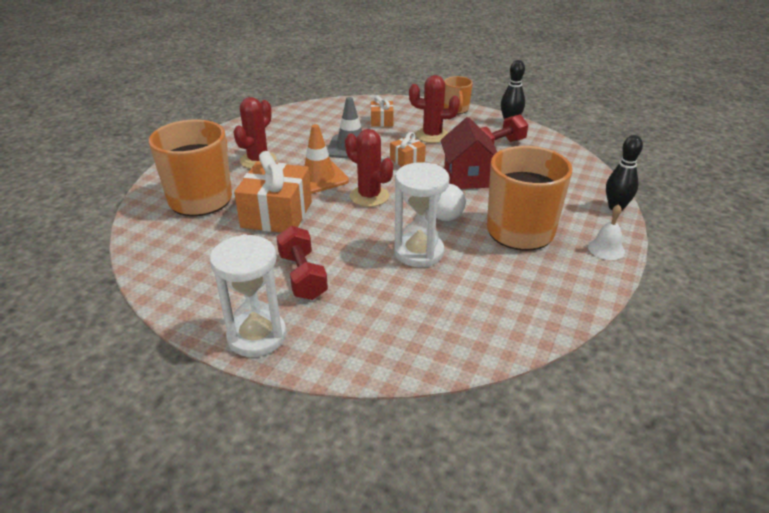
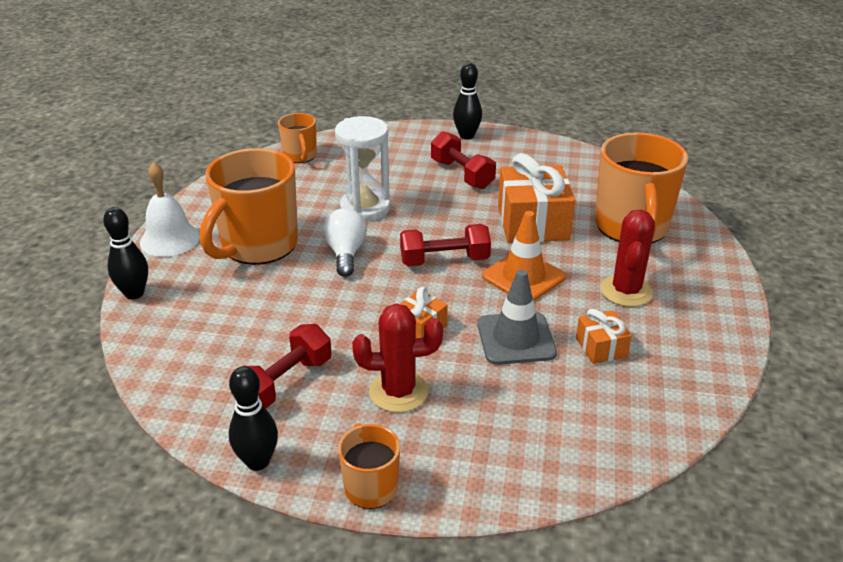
camera: 165 degrees right, 0 degrees up
(257, 336) = (466, 136): white hourglass -> black bowling pin
(369, 196) = (444, 260): red cactus -> red dumbbell
(382, 121) = (501, 416): orange gift -> orange gift (601, 347)
(467, 177) = (327, 310): red house -> none
(480, 338) = (300, 156): none -> orange mug
(606, 249) = (170, 239): white bell -> white bell, size x1.55

